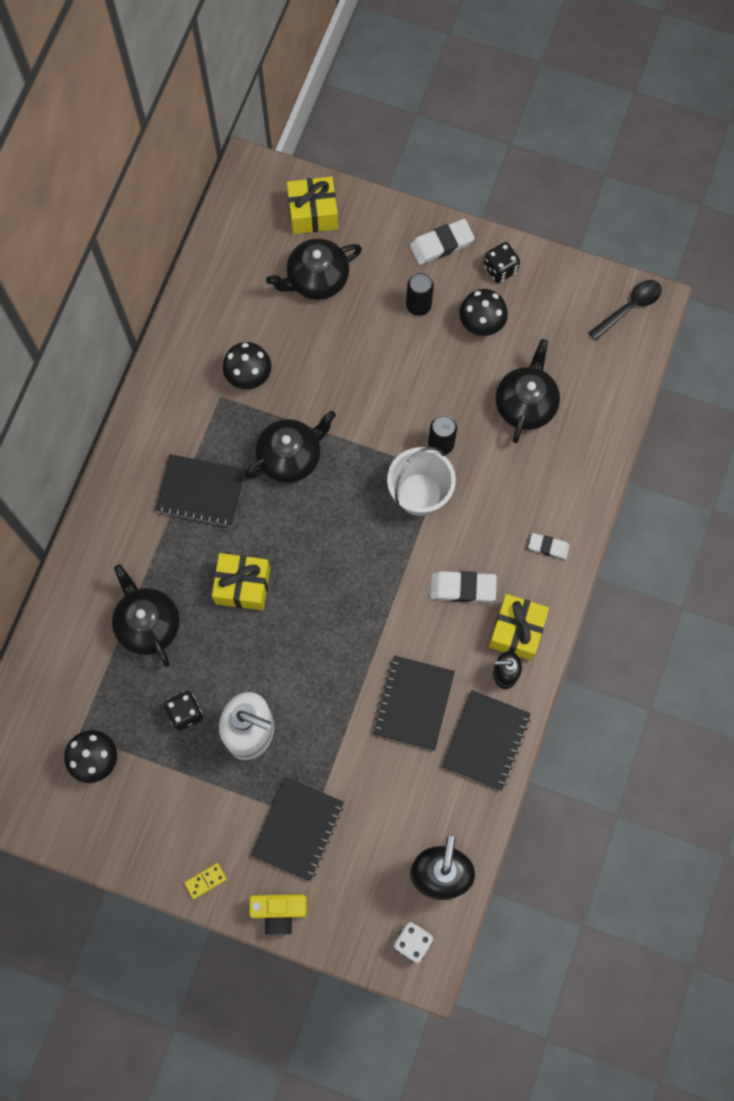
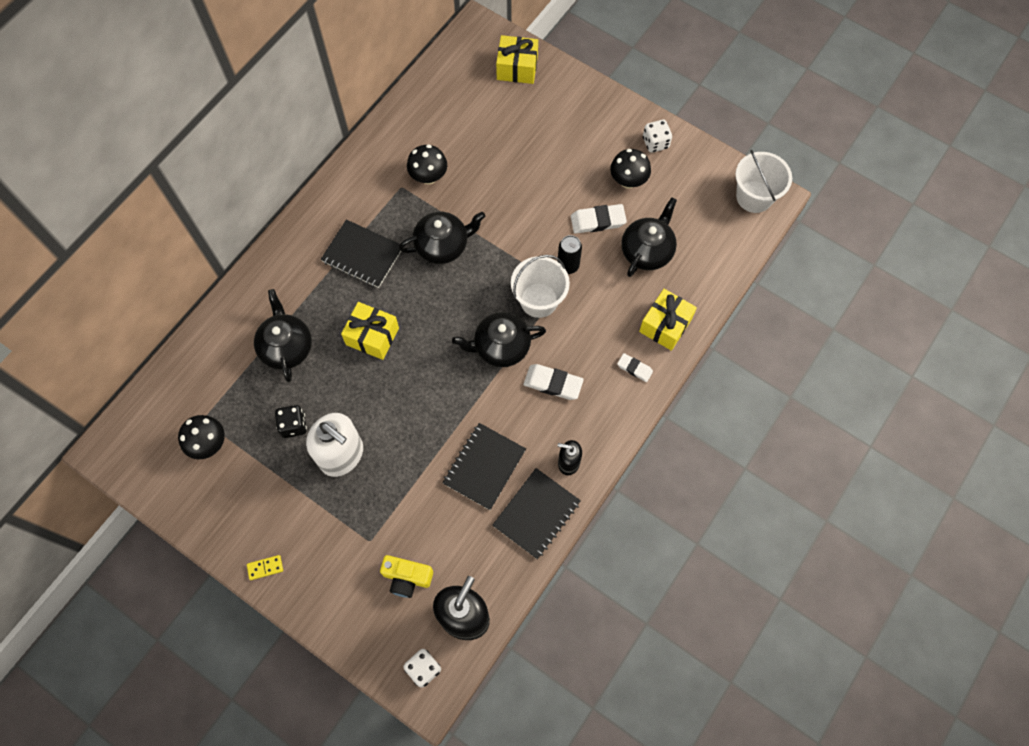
camera: 15 degrees right, 5 degrees down
(279, 911) = (318, 611): yellow camera -> yellow camera (407, 578)
(297, 829) = (355, 545): black notebook -> none
(316, 279) = (505, 117): black teapot -> black teapot (500, 347)
(418, 305) = (581, 155): black can -> none
(441, 244) = (613, 114): white eraser -> white eraser (598, 221)
(500, 269) = (655, 143): black dice -> white dice
(516, 631) = (588, 430): yellow gift -> yellow gift (665, 325)
(629, 308) = (754, 196): black spoon -> white bucket

